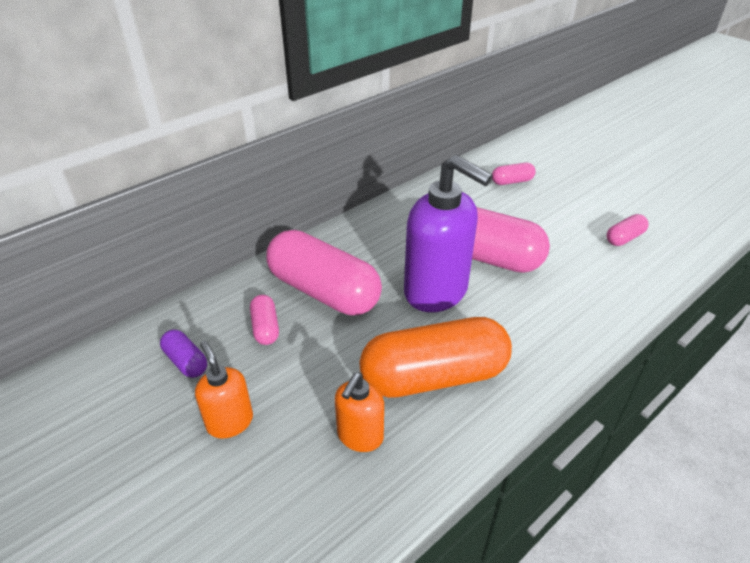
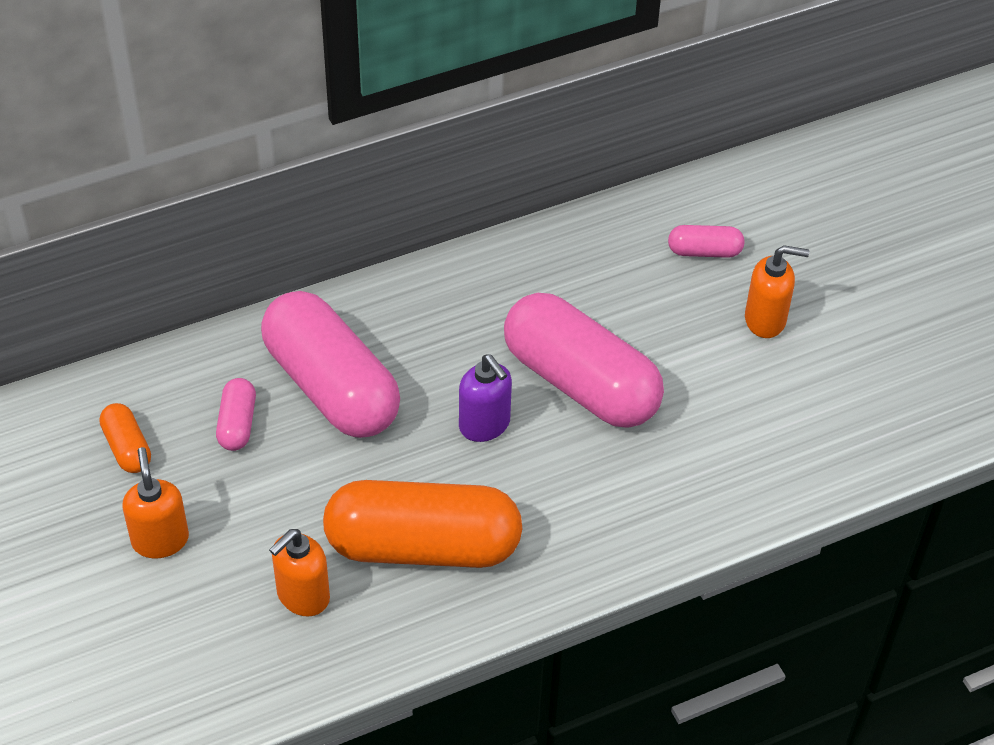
camera: 15 degrees right, 10 degrees up
(186, 361) = (127, 447): purple capsule -> orange capsule
(436, 291) = (485, 425): purple soap dispenser -> purple soap dispenser, size x0.52
(567, 205) = (765, 320): none -> orange soap dispenser
(624, 238) = (814, 402): pink capsule -> none

